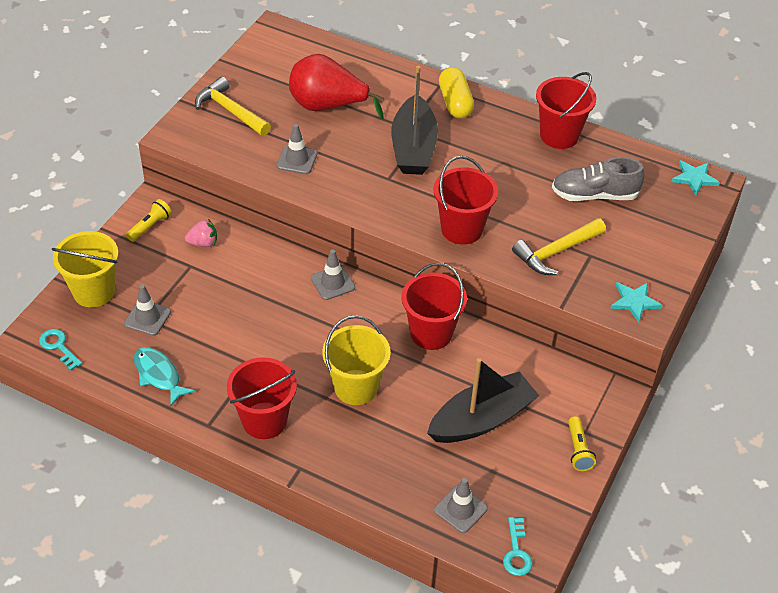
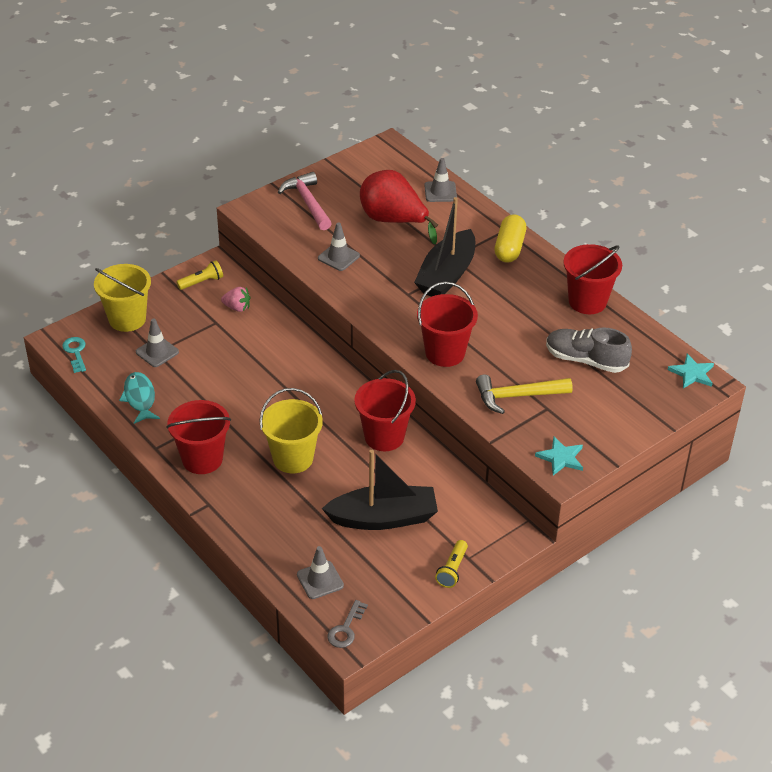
camera: 25 degrees right, 5 degrees down
(230, 111) = (308, 202): yellow hammer -> pink hammer
(332, 283) = (325, 371): grey traffic cone -> grey traffic cone (440, 192)
(516, 552) = (346, 629): turquoise key -> grey key

